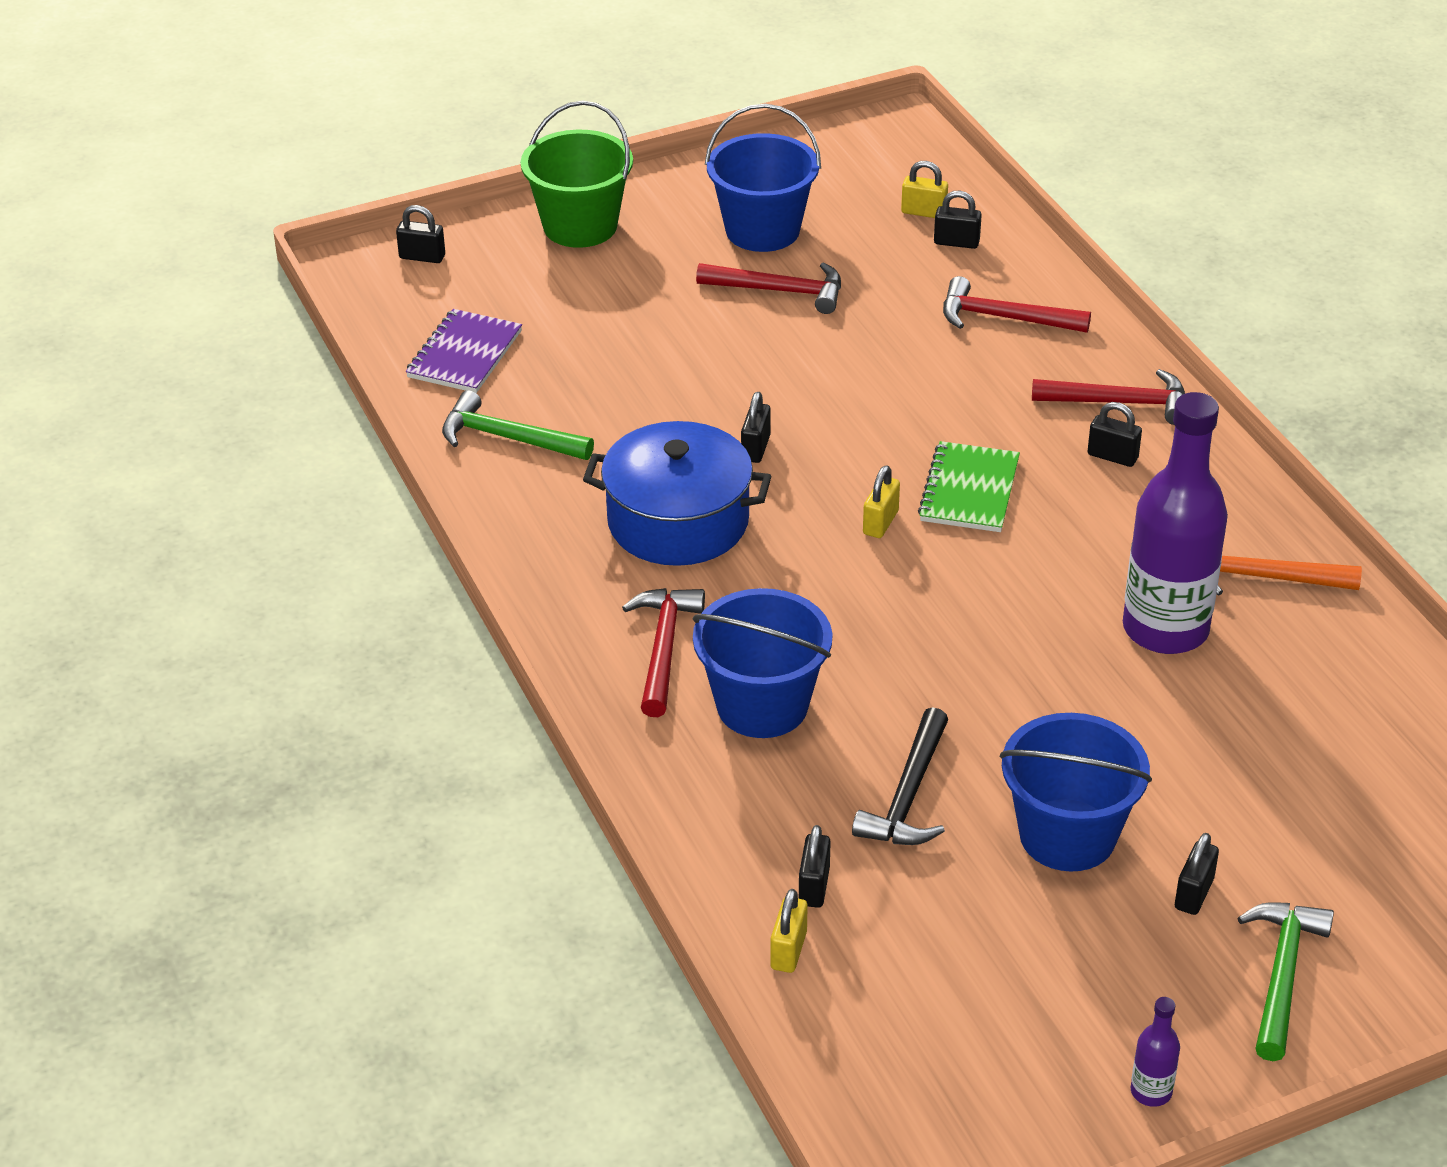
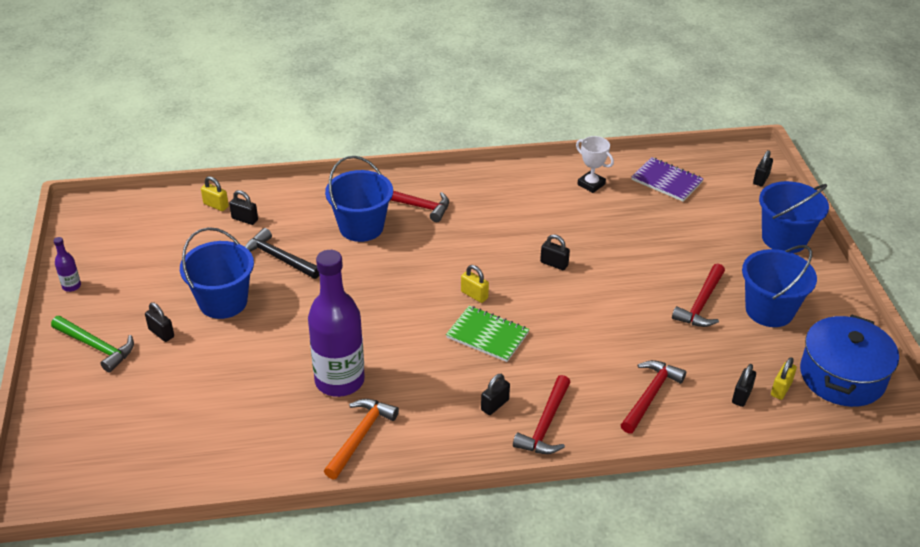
camera: 105 degrees right, 0 degrees up
(508, 438) = (591, 184): green hammer -> white trophy
(580, 226) = (784, 238): green bucket -> blue bucket
(678, 521) = (504, 226): blue pot -> blue pot (842, 376)

